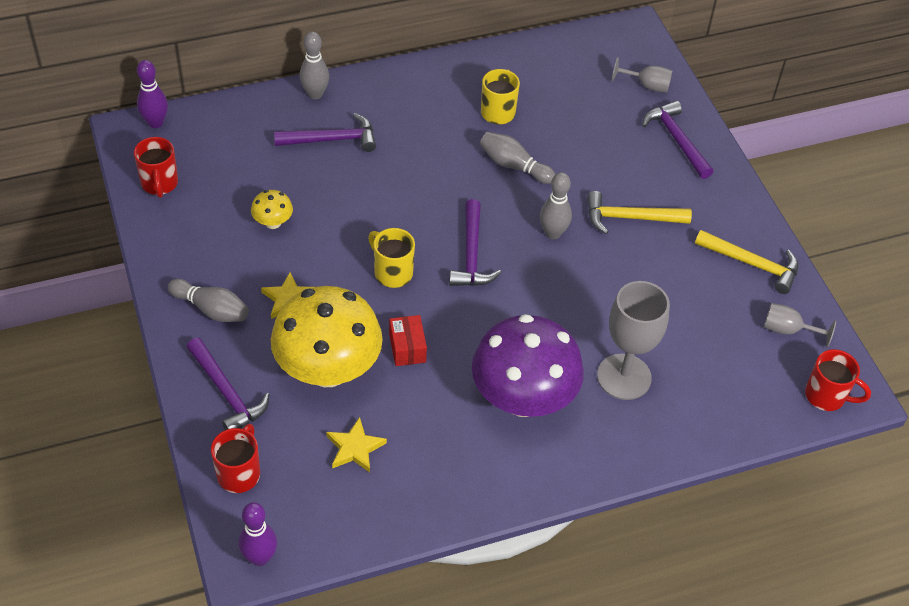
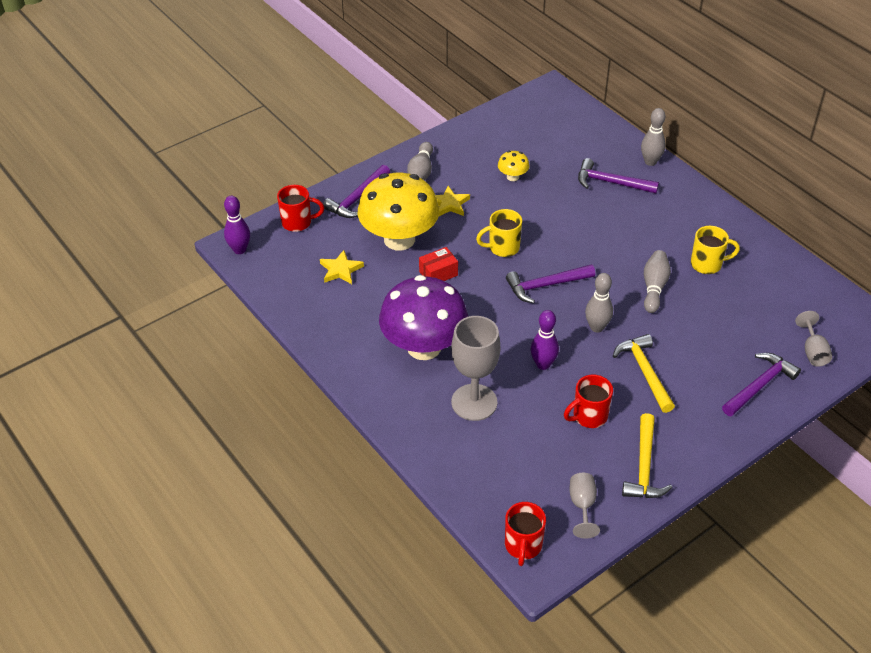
camera: 75 degrees right, 5 degrees down
(155, 123) = (567, 98): purple bowling pin -> purple bowling pin (543, 364)
(159, 184) = (513, 116): red mug -> red mug (589, 416)
(332, 139) = (611, 183): purple hammer -> purple hammer turned 135 degrees clockwise
(392, 272) = (502, 248): yellow mug -> yellow mug turned 135 degrees counterclockwise

